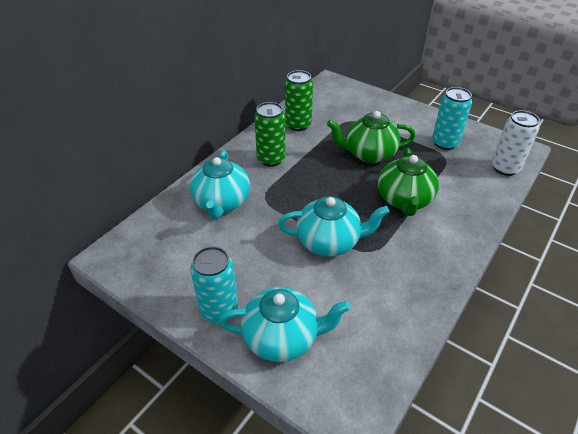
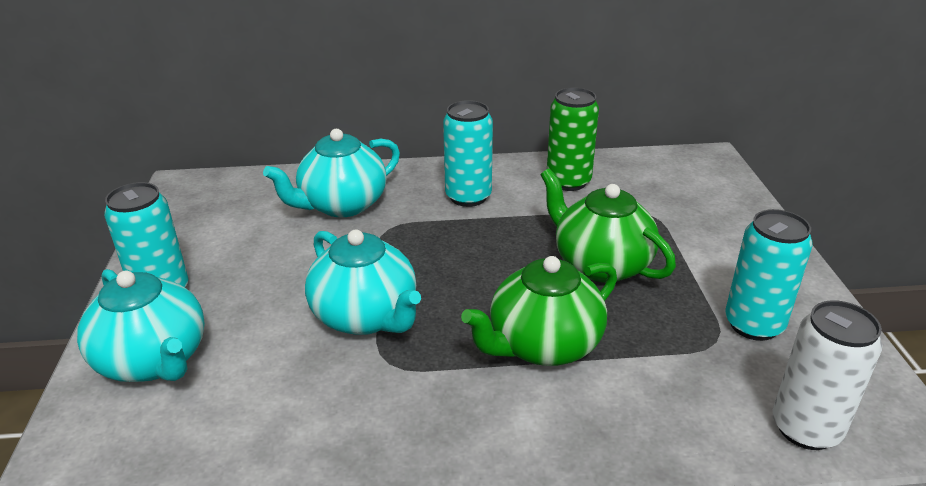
camera: 50 degrees right, 10 degrees down
(271, 159) = (468, 197): green can -> turquoise can

